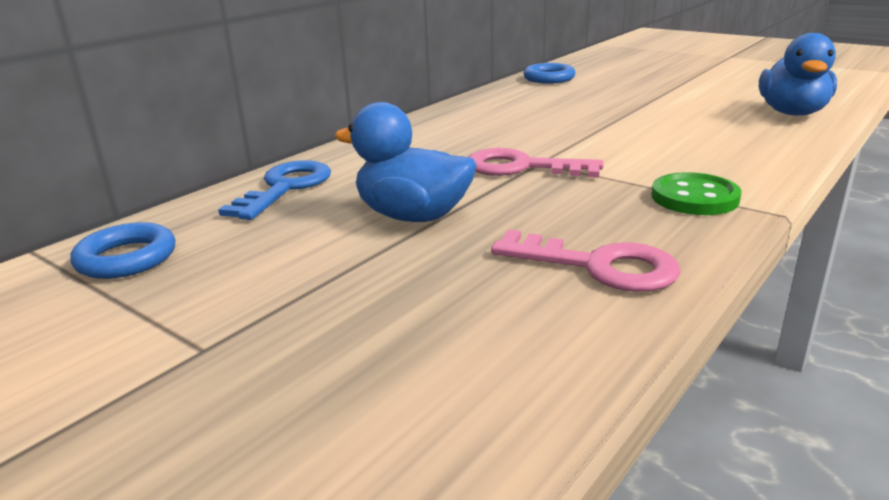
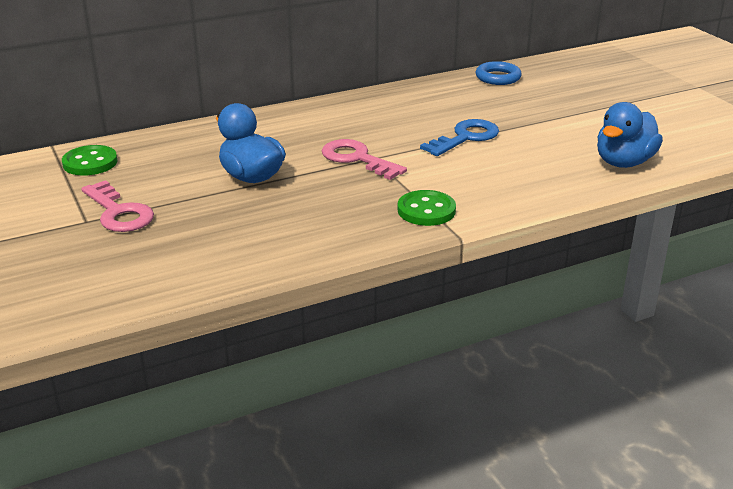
camera: 25 degrees right, 5 degrees up
(126, 258) = (90, 163): blue ring -> green button
(285, 187) = (206, 137): blue key -> blue key (466, 137)
(599, 266) = (306, 235): pink key -> pink key (119, 213)

